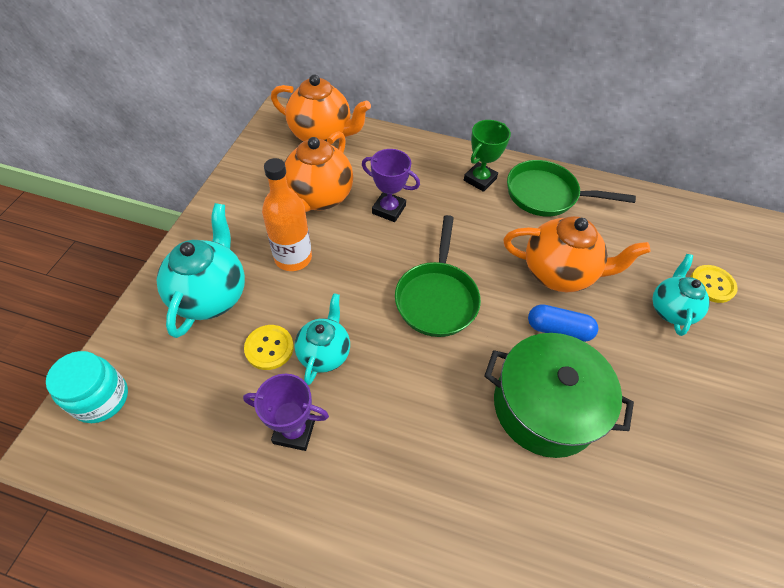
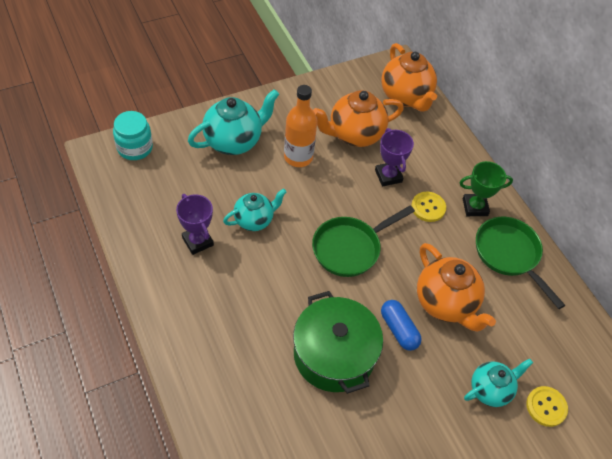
camera: 45 degrees right, 0 degrees up
(269, 348) = (231, 193): yellow button -> yellow button (428, 207)

